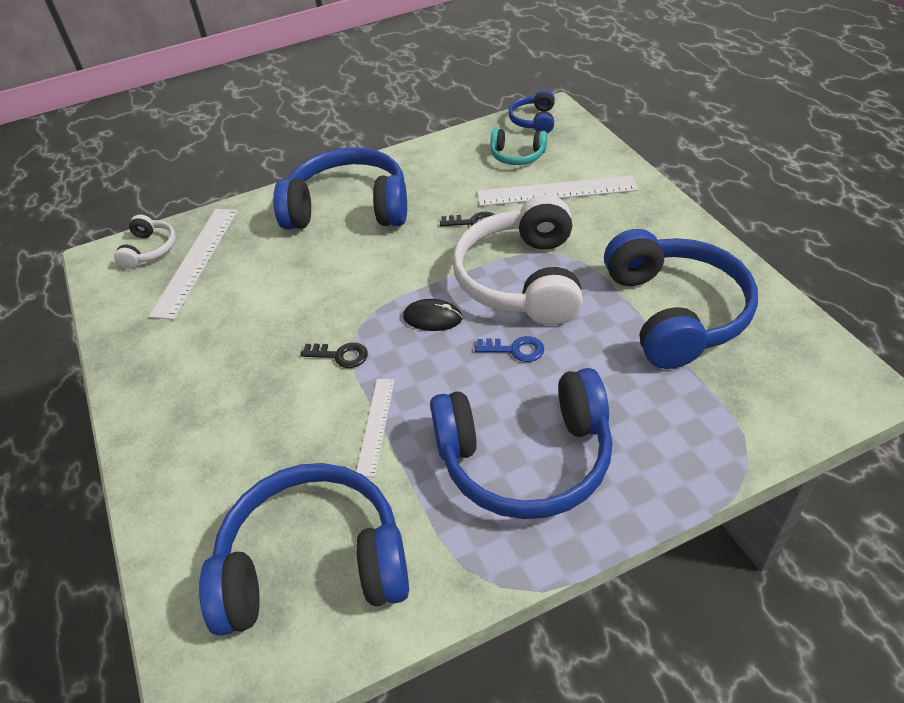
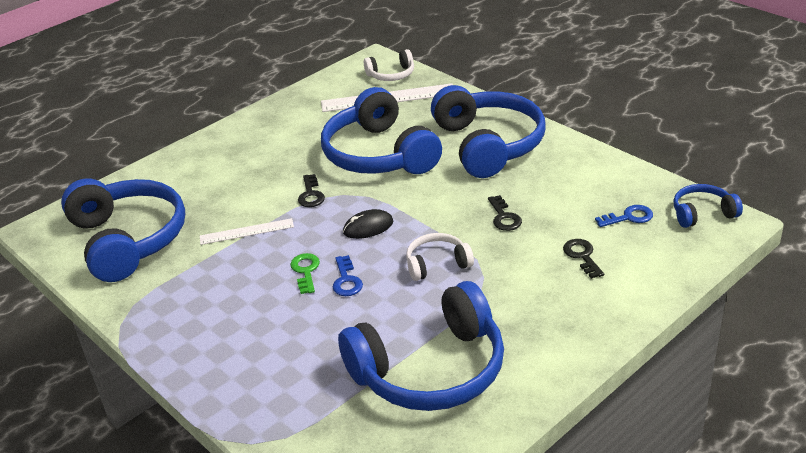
camera: 70 degrees right, 10 degrees down
(432, 318) = (368, 227): black mouse -> black mouse turned 75 degrees clockwise
(482, 381) = (305, 271): none -> green key
(517, 155) = (628, 217): turquoise headphones -> blue key
(522, 279) = (437, 264): white headphones -> white headphones, size x0.47
(525, 459) = (231, 312): blue headphones -> blue headphones (379, 154)
(556, 191) = (582, 256): white ruler -> black key

